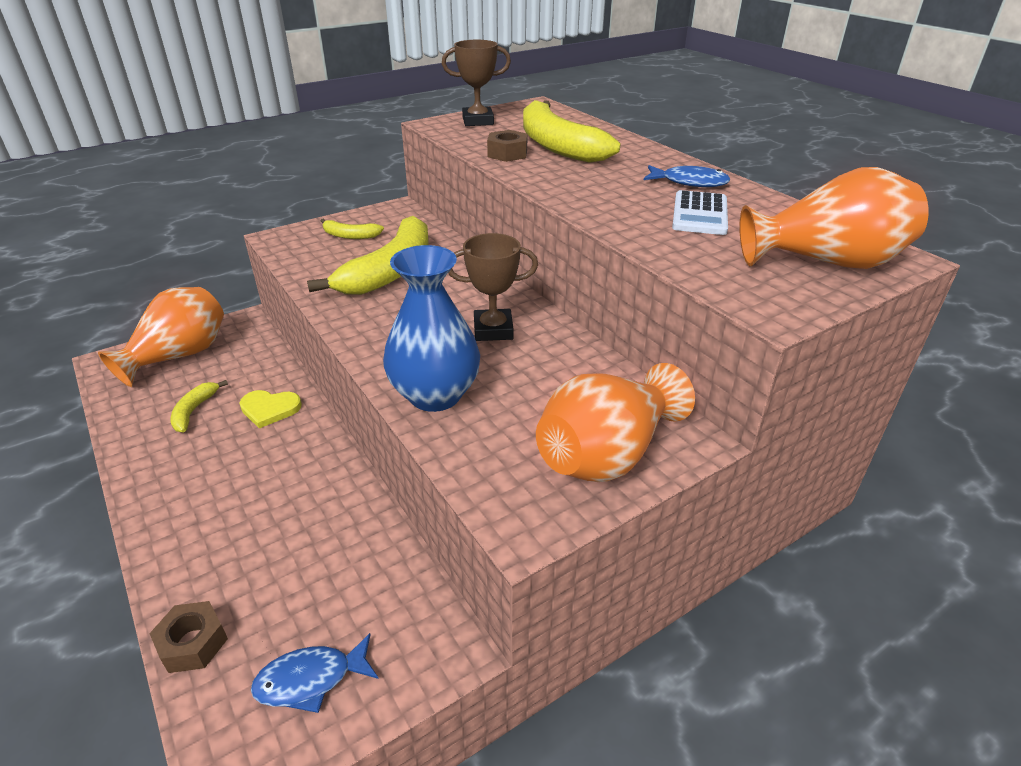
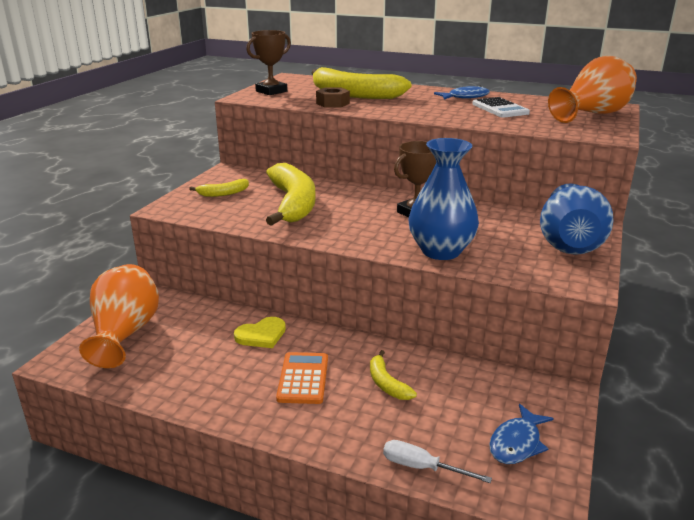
camera: 35 degrees left, 10 degrees down
(193, 643) = (422, 467): brown nut -> white screwdriver
(194, 411) = (201, 359): yellow banana -> yellow banana (387, 384)
(237, 476) = (303, 378): none -> orange calculator
(606, 454) = (569, 243): orange vase -> blue vase

